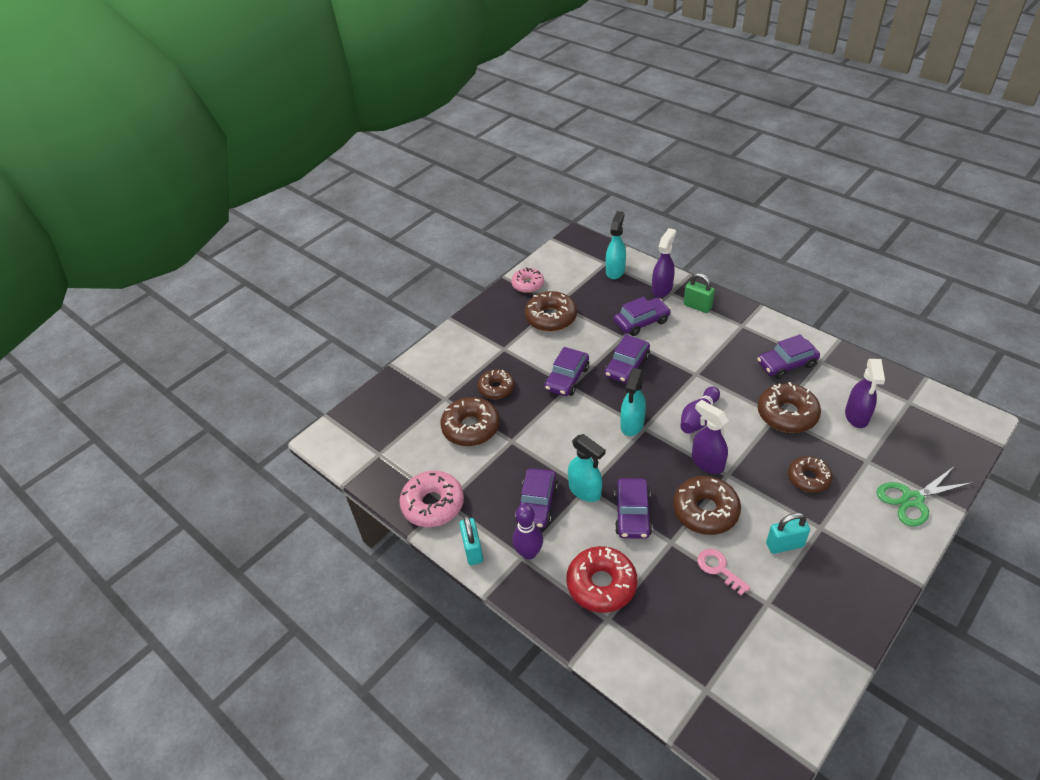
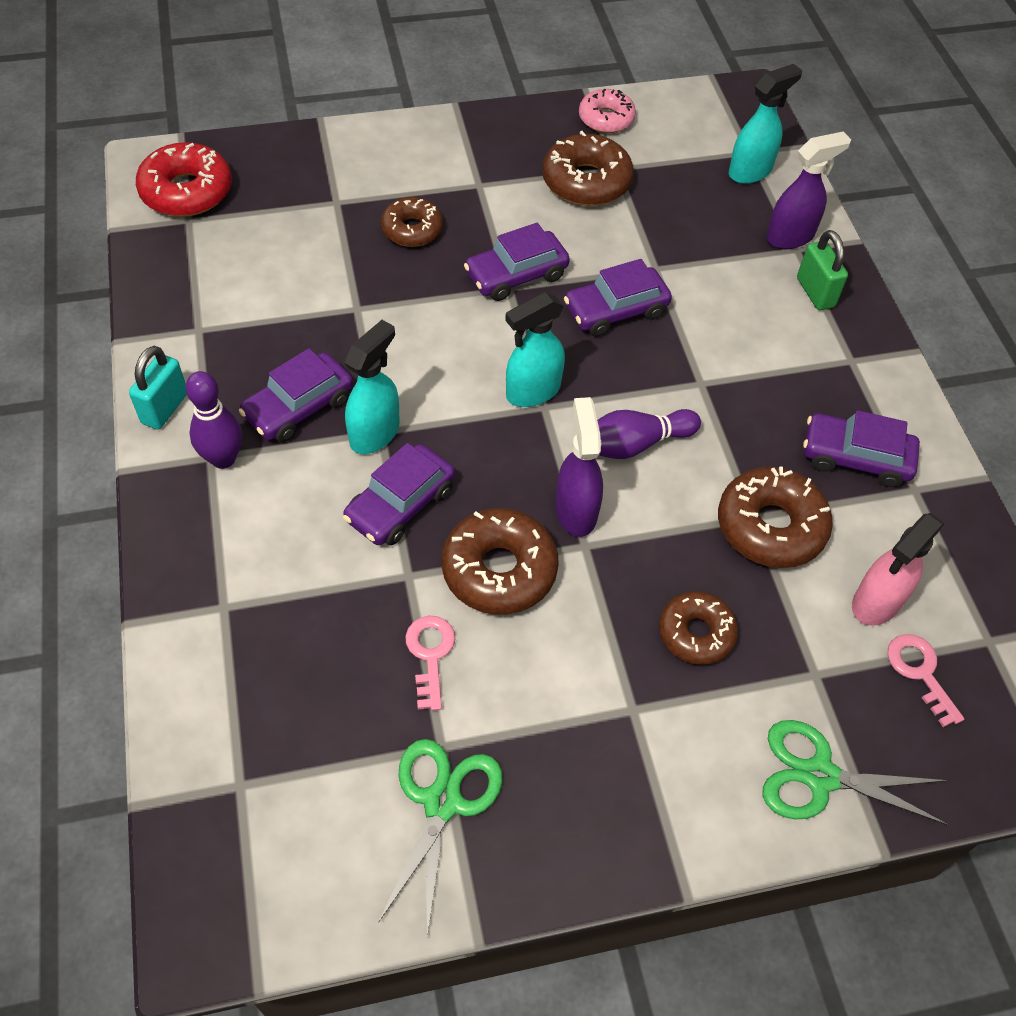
camera: 30 degrees right, 10 degrees up
(433, 504) = (181, 322): pink donut -> none
(471, 427) = (326, 259): brown donut -> none
(585, 491) = (375, 433): turquoise spray bottle -> turquoise spray bottle turned 135 degrees counterclockwise
(601, 584) = (263, 560): red donut -> red donut (187, 191)
(641, 322) = (706, 264): purple car -> none
(784, 545) = (554, 692): turquoise padlock -> none
(794, 626) = (442, 802): none -> green scissors
(856, 416) = (876, 602): purple spray bottle -> pink spray bottle
(900, 432) = (920, 672): none -> pink key

